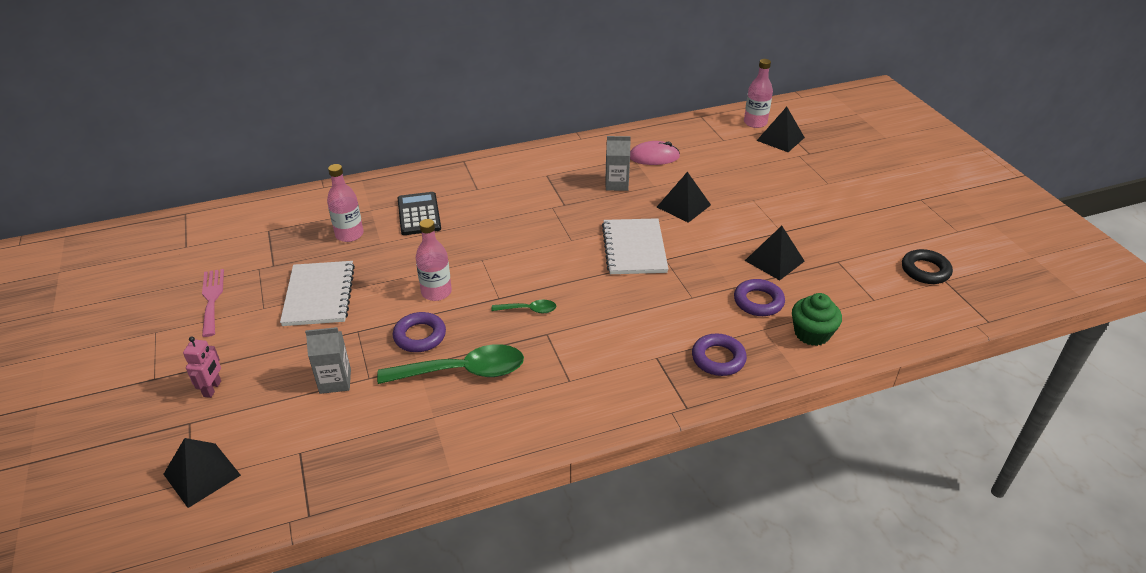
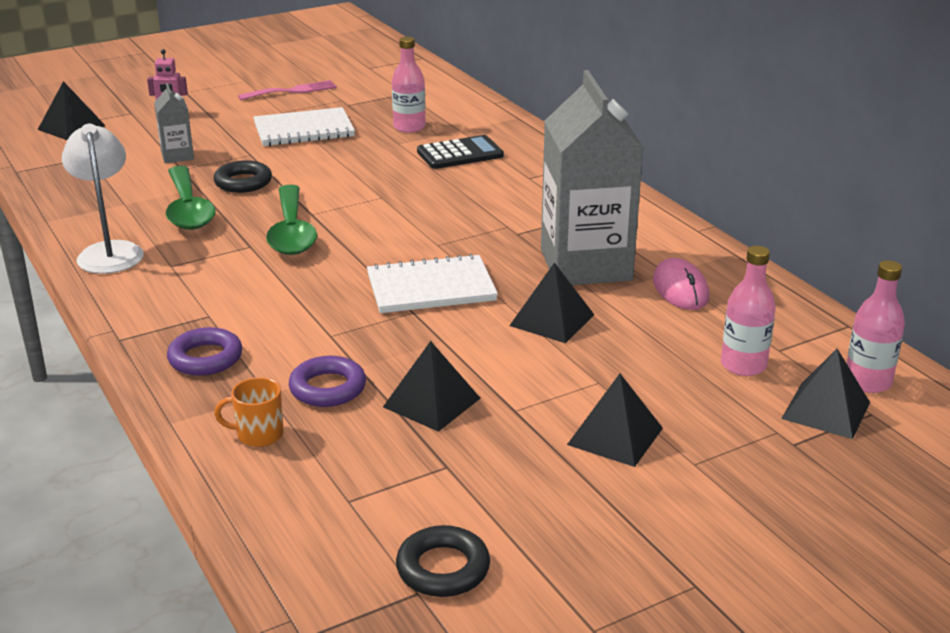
camera: 80 degrees right, 10 degrees down
(420, 336) = (243, 182): purple ring -> black ring
(436, 292) = (316, 181): pink bottle -> pink bottle (743, 365)
(529, 310) = (292, 232): green spoon -> green spoon, size x2.07
(532, 422) = (109, 251): none -> white lamp
(616, 184) = (585, 265): grey carton -> grey carton, size x2.24
(806, 202) = (615, 436): none -> black pyramid
(812, 333) = (258, 434): green cupcake -> orange mug

